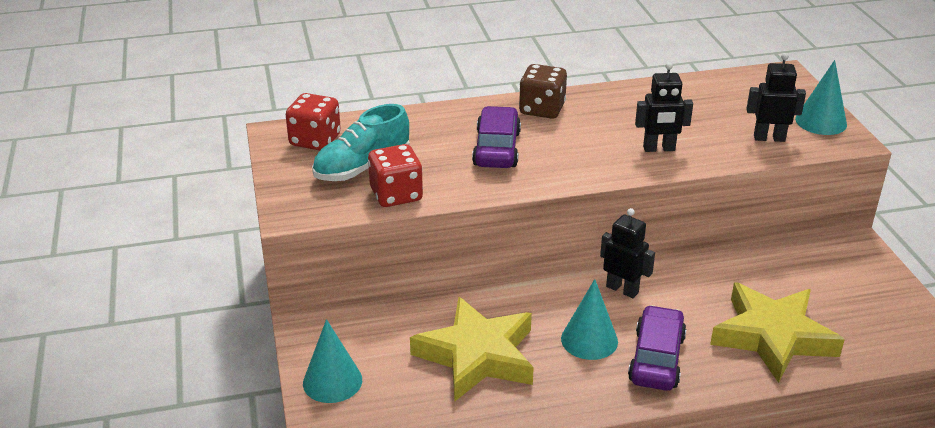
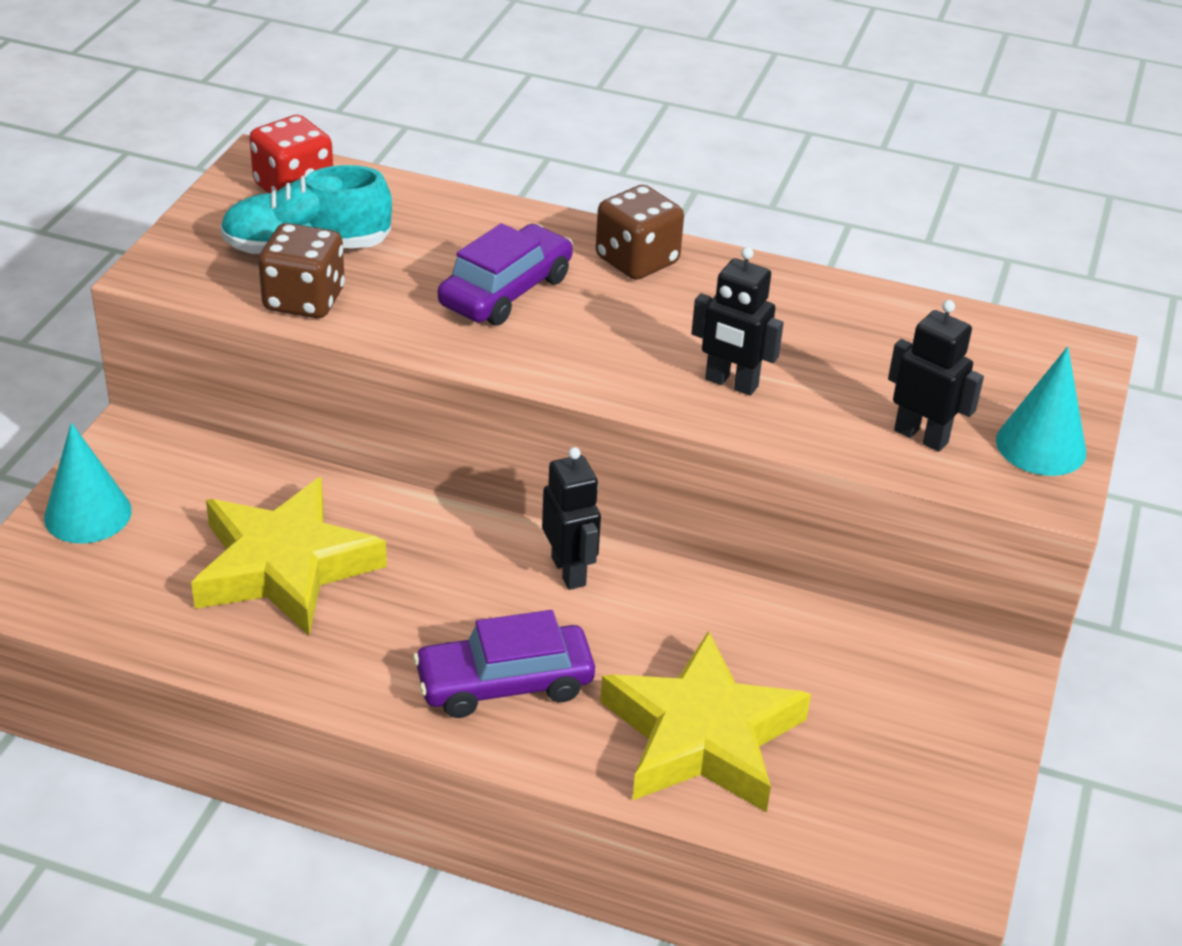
camera: 30 degrees right, 5 degrees up
(396, 195) = (304, 300): red dice -> brown dice
(589, 340) = (446, 615): turquoise cone -> none
(656, 359) = (504, 683): purple car -> purple car turned 150 degrees counterclockwise

